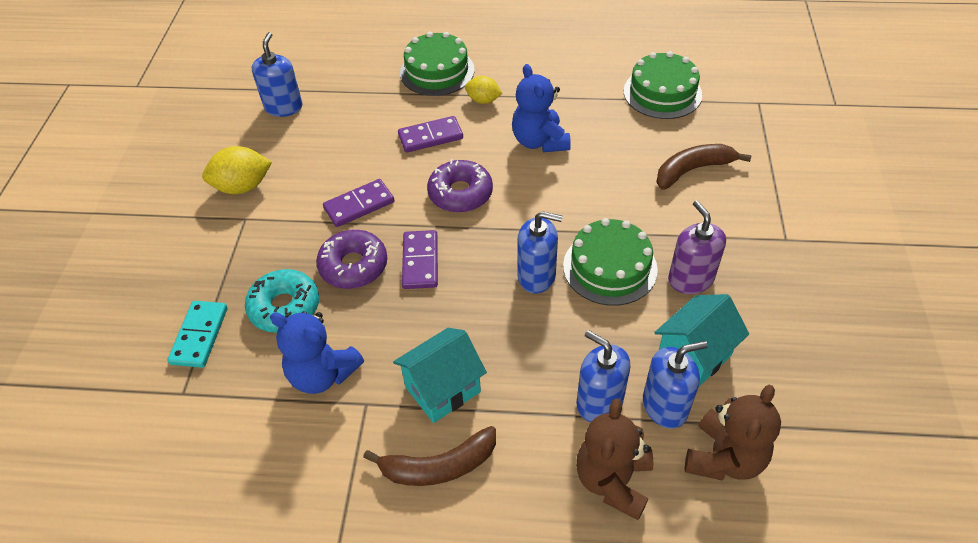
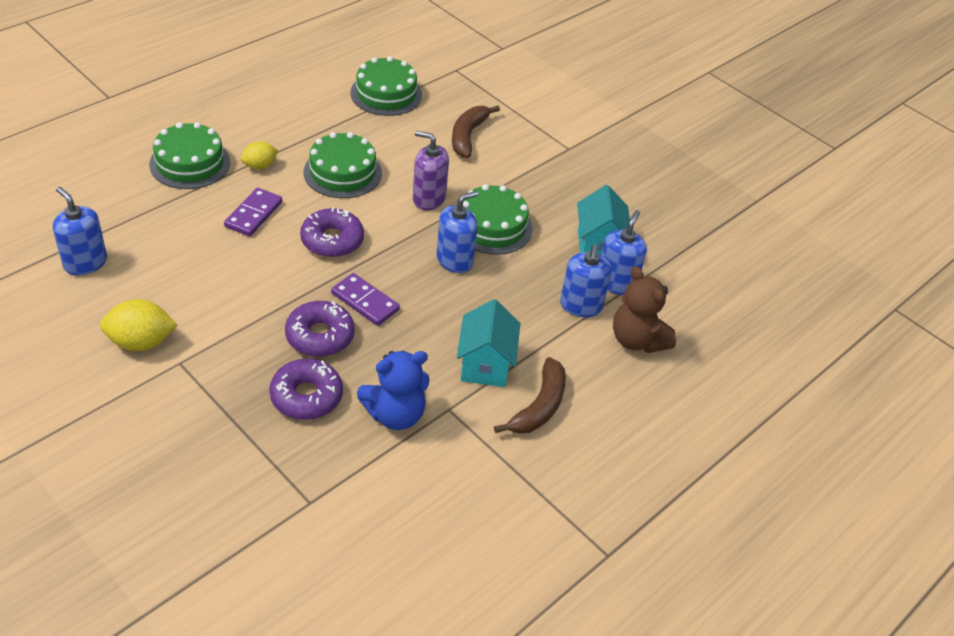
camera: 55 degrees left, 5 degrees down
(200, 336) = (266, 460): turquoise domino -> none
(242, 187) = (141, 342): yellow lemon -> yellow lemon turned 60 degrees clockwise
(284, 307) = (306, 396): turquoise donut -> purple donut
(359, 205) = (264, 294): purple domino -> none
(539, 141) = (342, 172): blue teddy bear -> green cake
(599, 402) = (581, 306): blue soap dispenser -> blue soap dispenser turned 75 degrees counterclockwise
(690, 279) = (546, 204): purple soap dispenser -> purple soap dispenser (429, 199)
(724, 458) = (673, 287): brown teddy bear -> none

